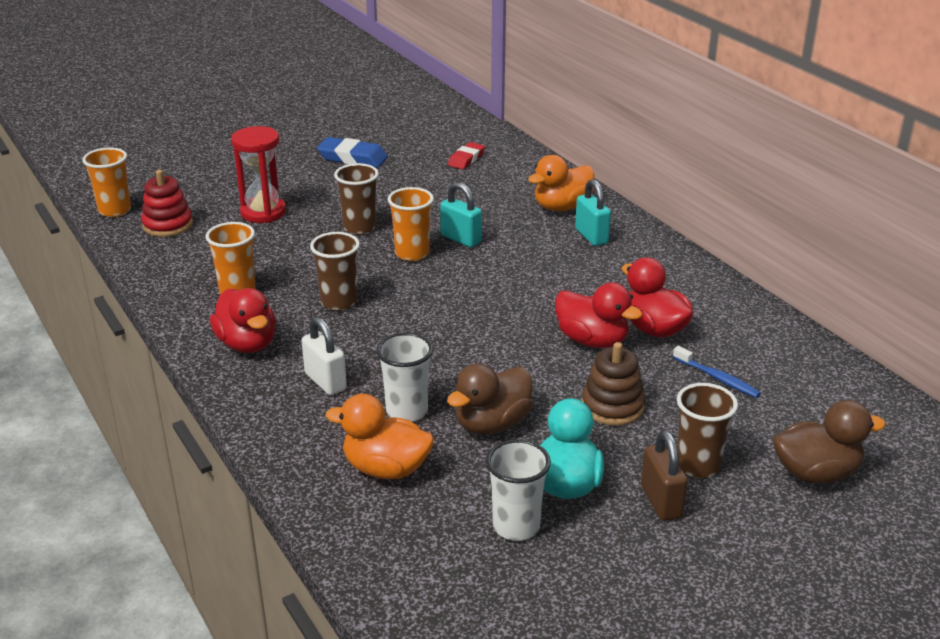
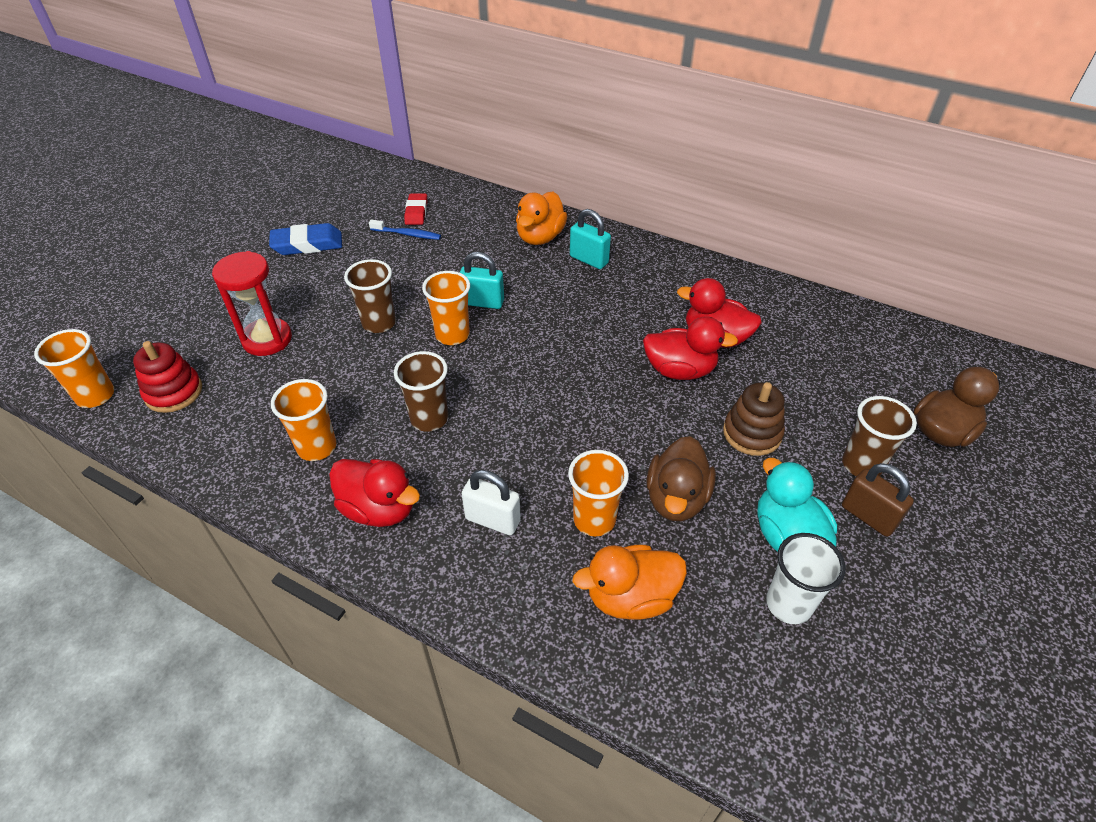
camera: 30 degrees left, 15 degrees up
(407, 411) = (594, 519): white cup -> orange cup
(717, 378) = (801, 368): blue toothbrush -> blue toothbrush (407, 234)

